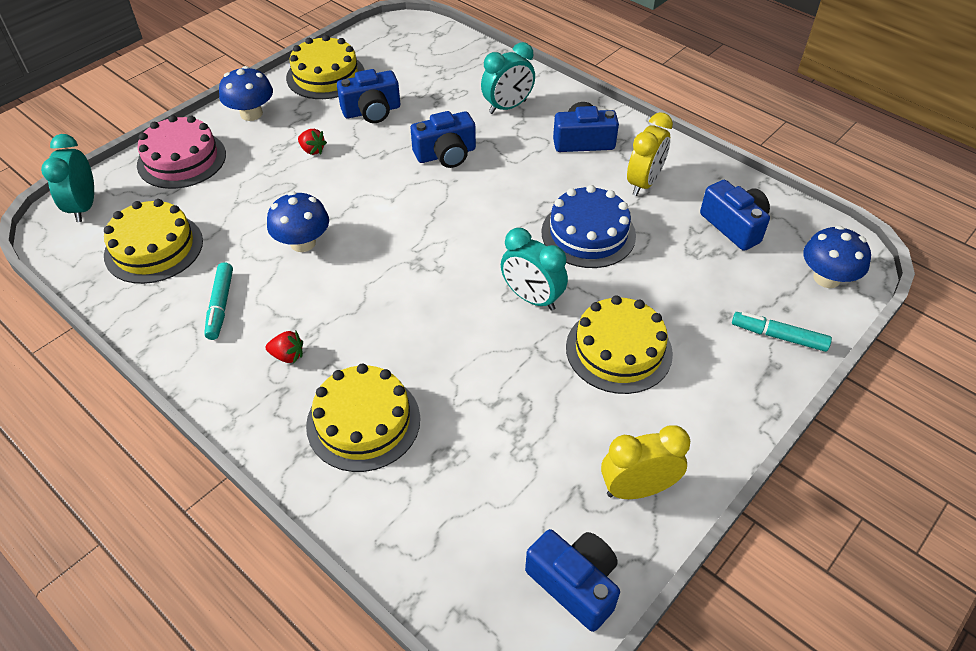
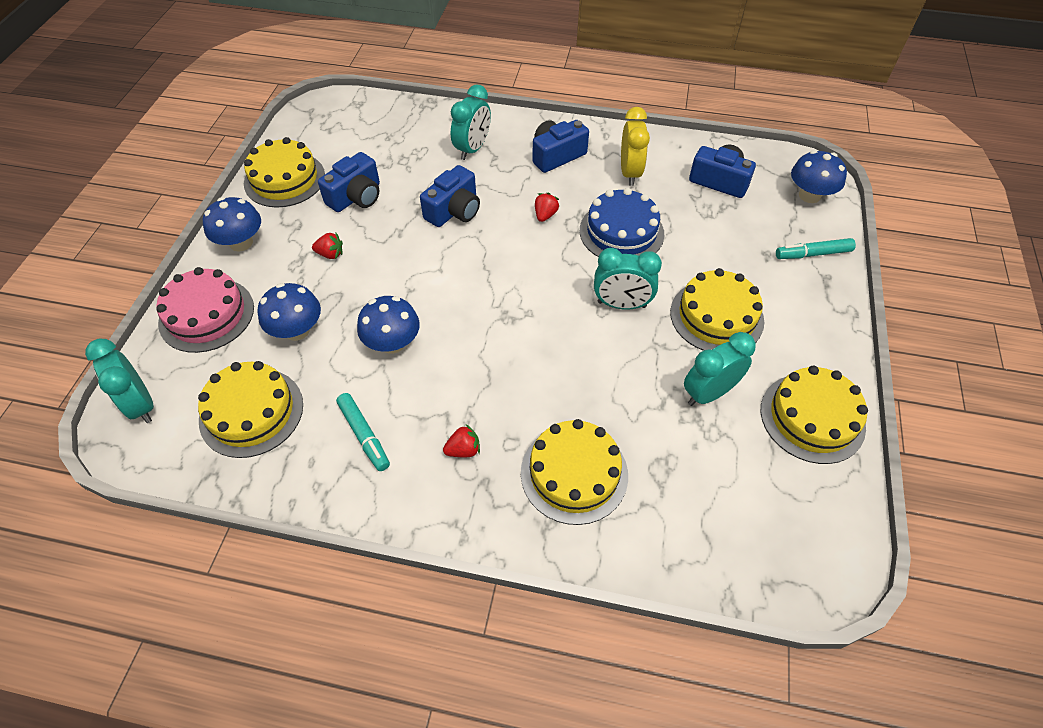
camera: 30 degrees left, 5 degrees up
(237, 200) = (297, 330): none -> blue mushroom
(526, 190) = (545, 215): none -> red strawberry
(549, 415) = (708, 393): none -> turquoise clock
(574, 584) = (828, 513): blue camera -> none
(637, 489) = (812, 417): yellow clock -> yellow cake

